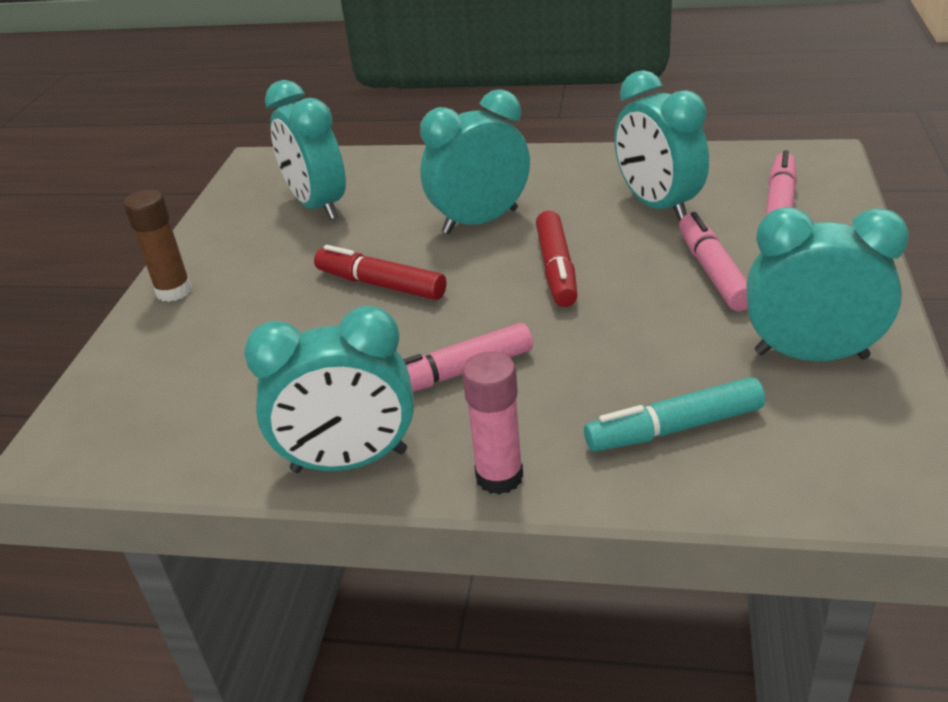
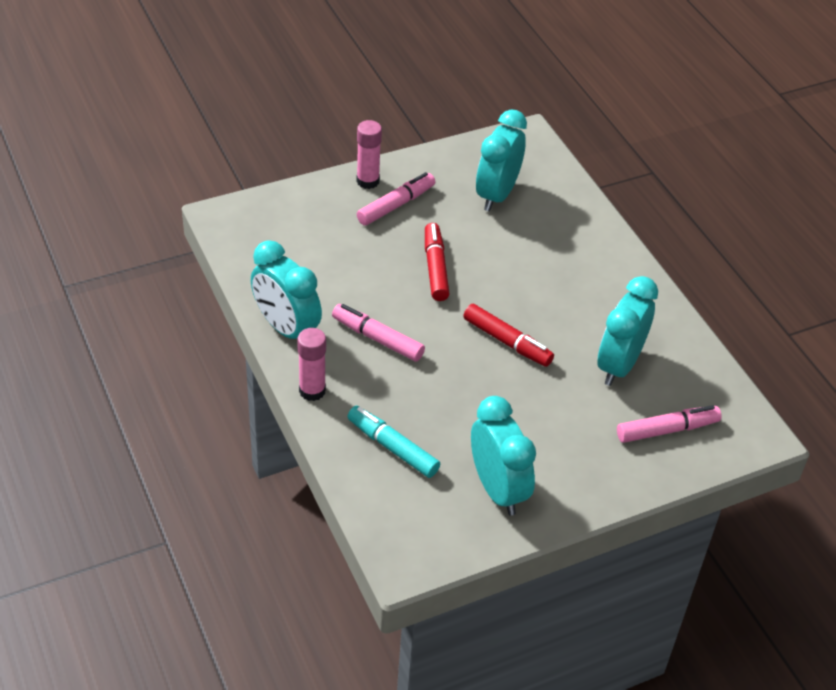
camera: 50 degrees right, 10 degrees up
(174, 291) = (368, 181): brown glue stick -> pink glue stick
(480, 221) = (535, 282): turquoise clock -> none
(556, 269) = (507, 342): red marker -> red marker turned 105 degrees counterclockwise
(713, 272) = (556, 419): pink marker -> pink marker (396, 205)

